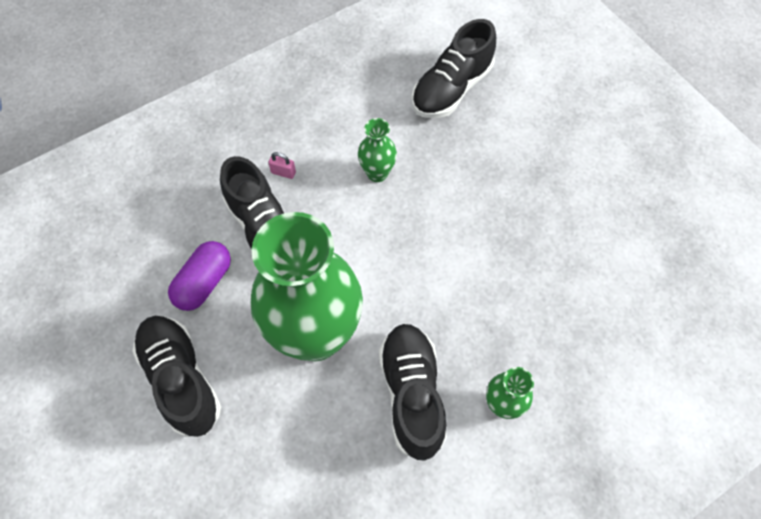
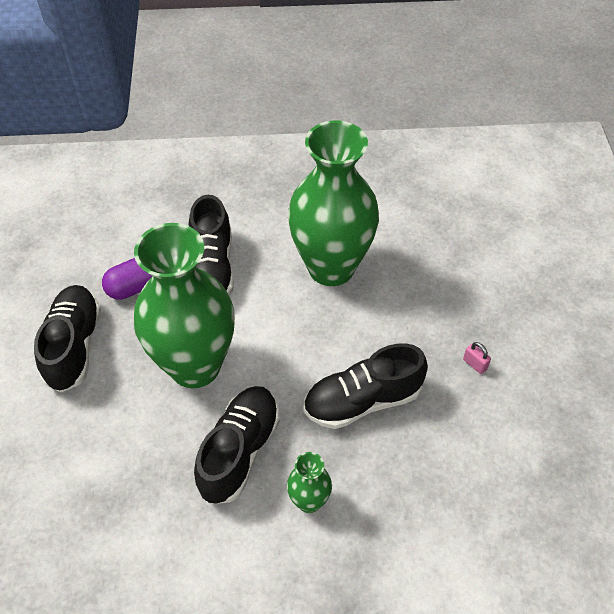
camera: 30 degrees right, 10 degrees down
(283, 172) = (255, 233): pink padlock -> pink padlock (474, 364)
(377, 173) = (331, 267): green vase -> green vase, size x2.35
(451, 89) = (442, 229): black shoe -> black shoe (362, 401)

